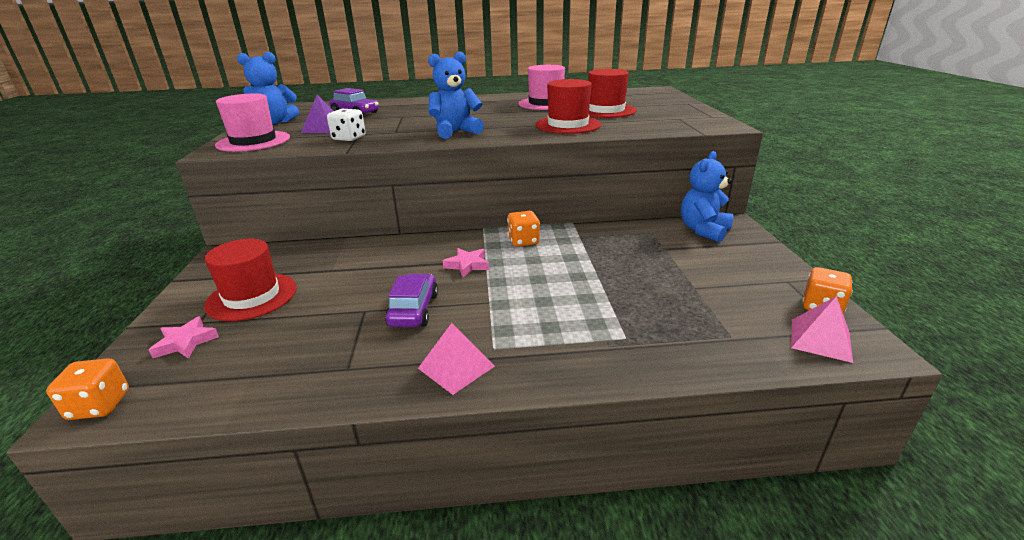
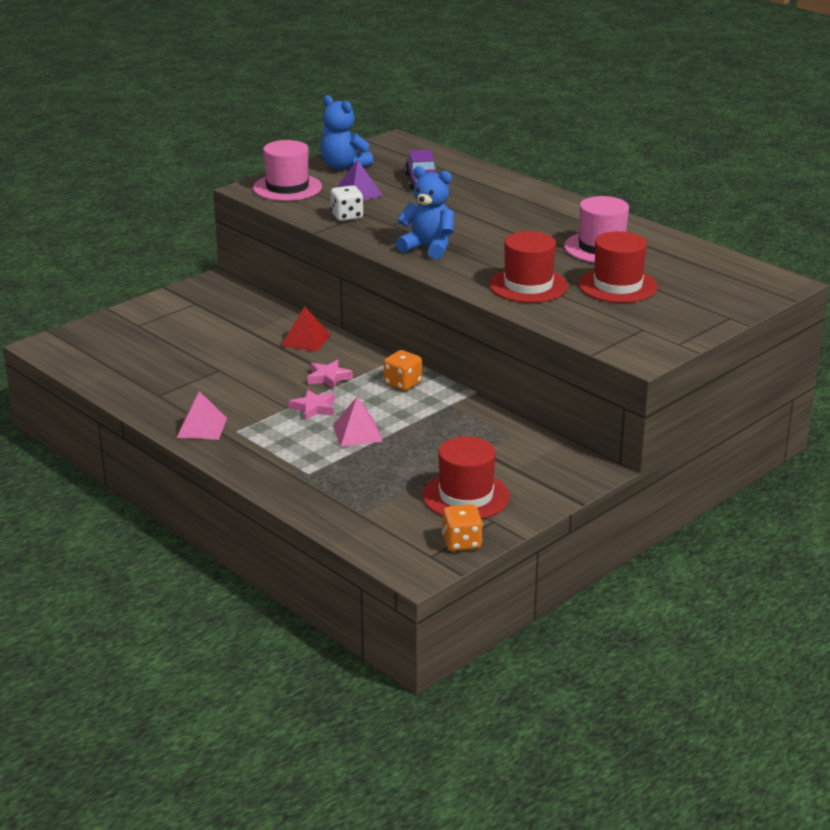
camera: 50 degrees right, 0 degrees up
(99, 405) = (50, 346): orange dice -> none
(185, 342) = (117, 334): pink star -> pink star (314, 408)
(252, 296) = (183, 324): red hat -> red hat (466, 496)
(392, 252) = (305, 340): none -> red pyramid
(413, 310) = (242, 386): purple car -> none
(703, 230) = (552, 460): blue teddy bear -> none
(820, 339) = (404, 549): pink pyramid -> pink pyramid (357, 433)

